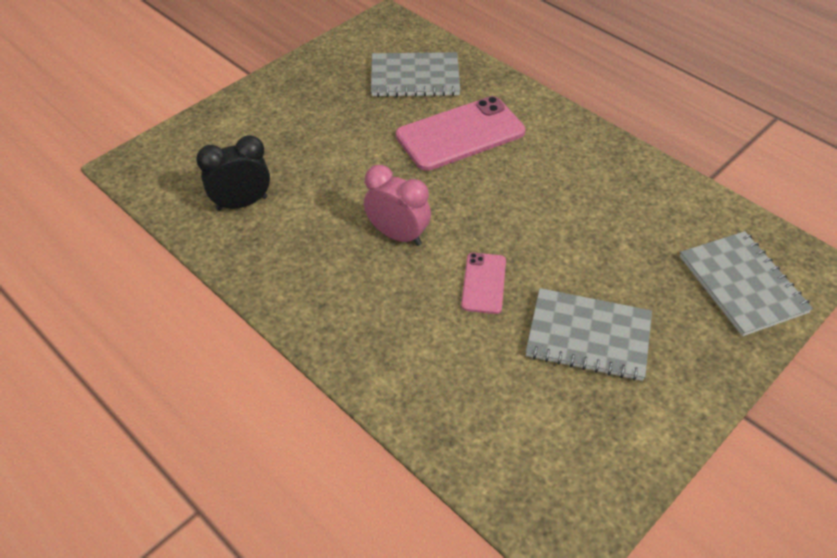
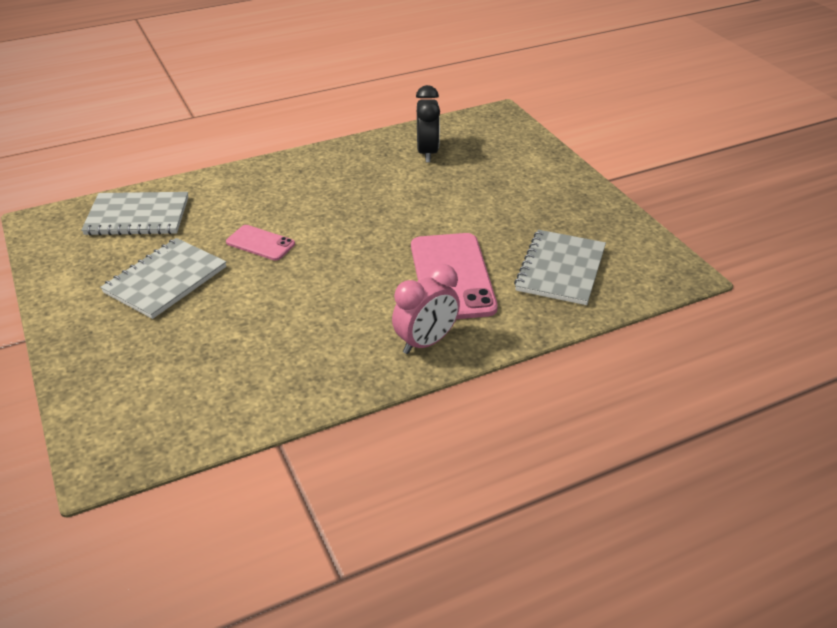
camera: 110 degrees right, 10 degrees down
(397, 235) = (343, 214): pink clock -> pink clock (426, 342)
(742, 284) = (129, 394): grey notebook -> grey notebook (137, 216)

